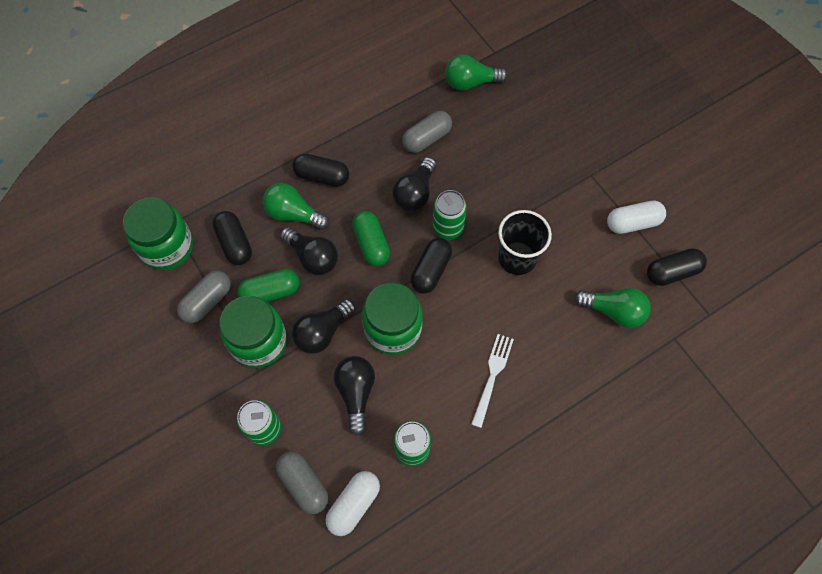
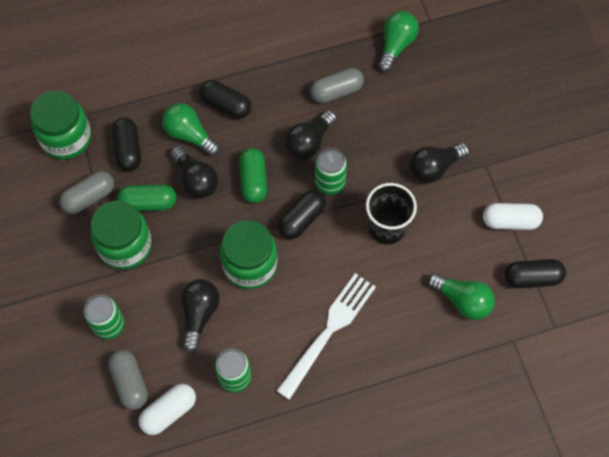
camera: 15 degrees right, 0 degrees up
(323, 332) = (185, 252): black light bulb -> black light bulb (434, 168)
(470, 82) = (396, 45): green light bulb -> green light bulb turned 105 degrees clockwise
(492, 376) = (328, 331): white fork -> white fork, size x1.55

